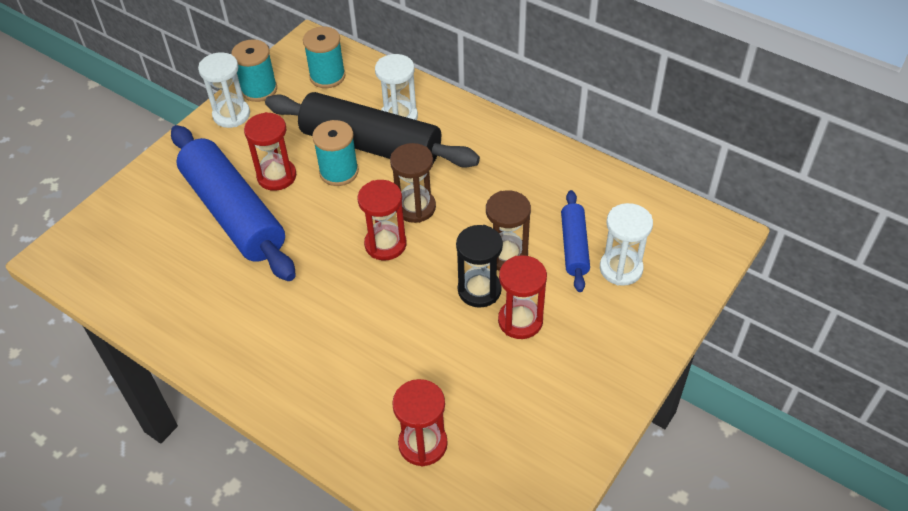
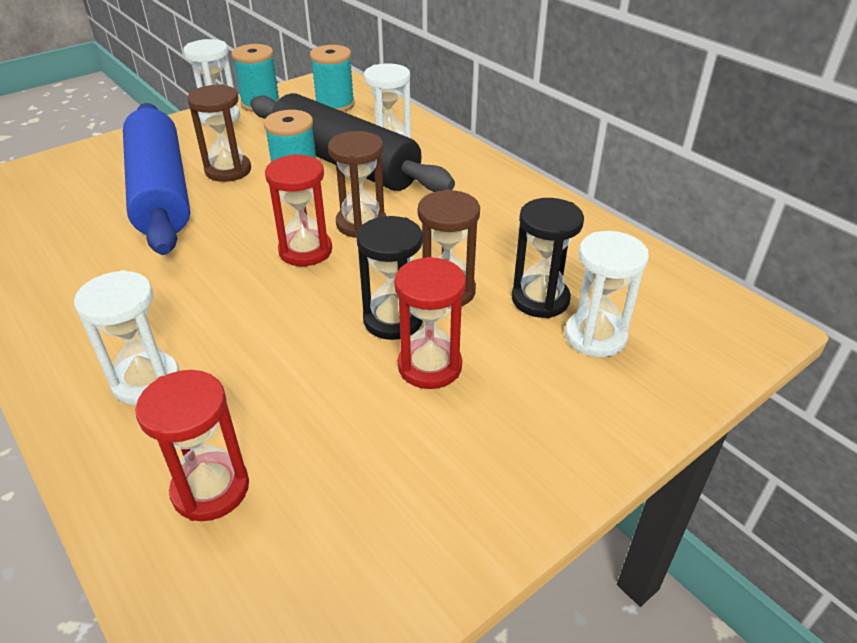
camera: 15 degrees right, 10 degrees down
(276, 176) = (228, 170): red hourglass -> brown hourglass
(334, 383) = (146, 381): none -> white hourglass
(574, 246) = (540, 299): blue rolling pin -> black hourglass

